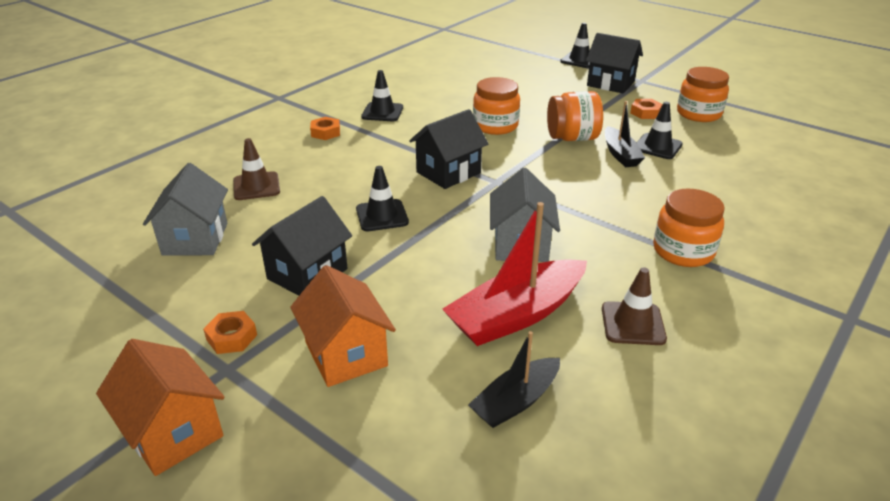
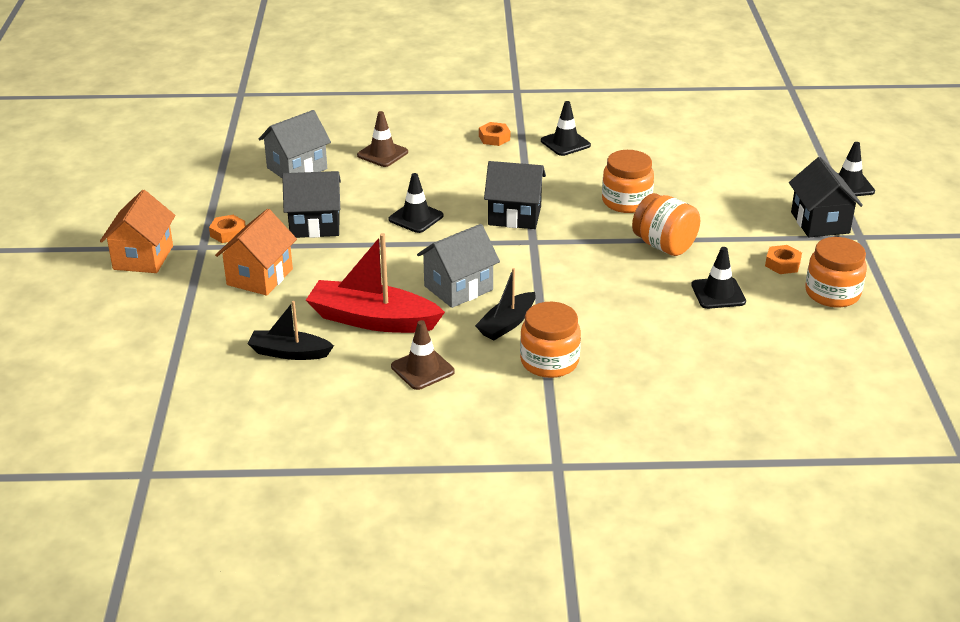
camera: 50 degrees right, 0 degrees up
(620, 154) = (671, 280): black boat -> black boat (507, 324)

